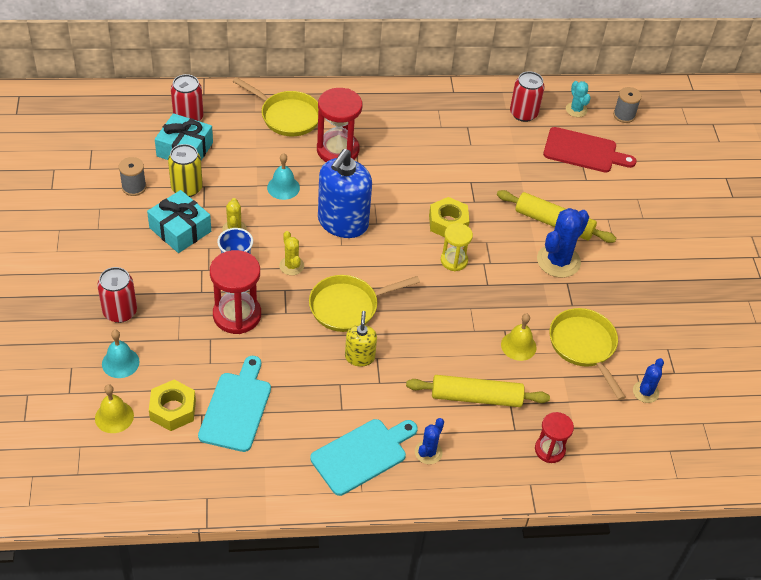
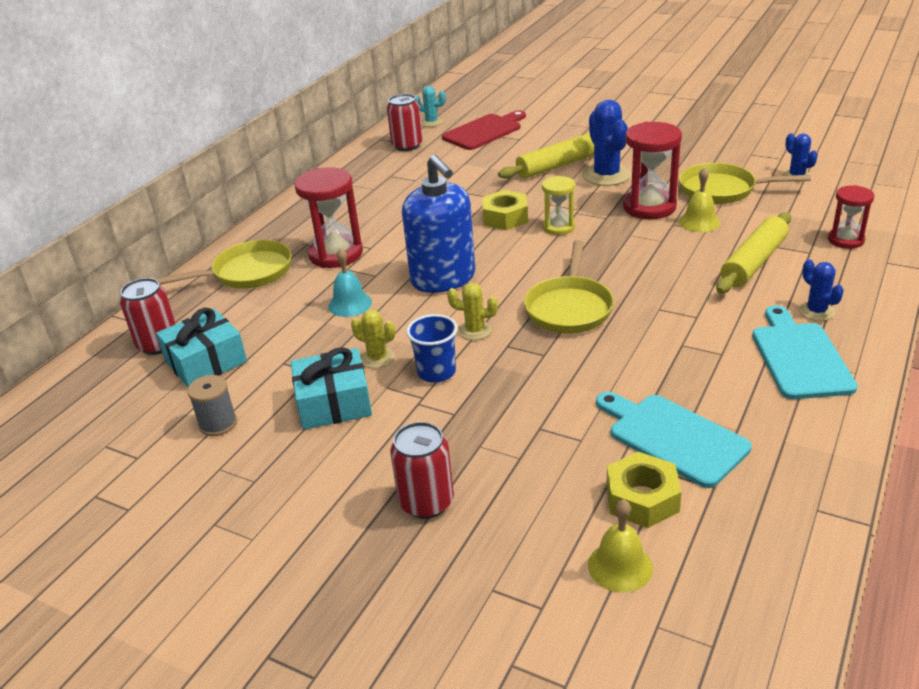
camera: 50 degrees left, 15 degrees down
(120, 362) = (521, 529): turquoise bell -> none
(187, 188) = (270, 377): yellow can -> none
(237, 315) = (518, 394): red hourglass -> red hourglass (649, 207)
(359, 357) = (650, 320): yellow soap dispenser -> none
(624, 115) = (462, 105): grey spool -> none

